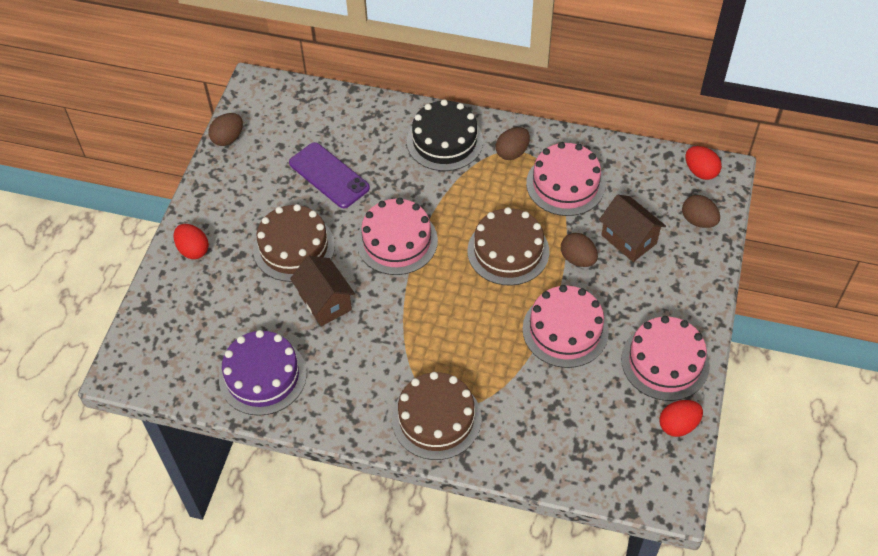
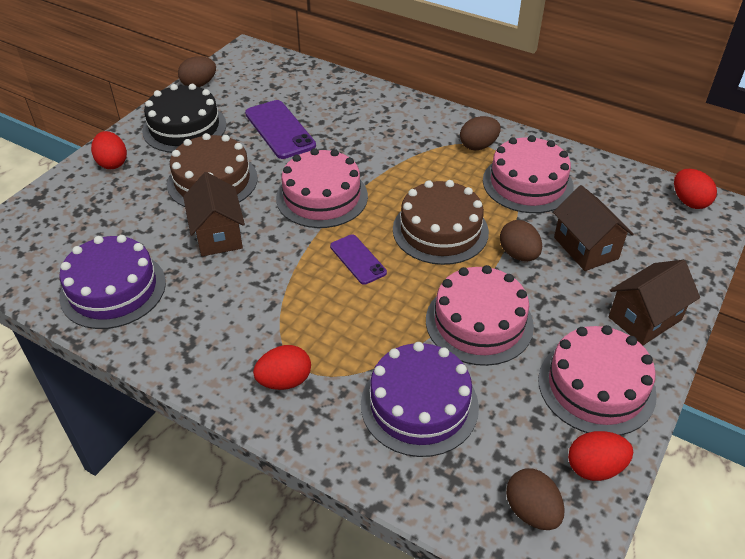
camera: 15 degrees right, 10 degrees down
(436, 418) = (284, 381): brown cake -> red egg
(444, 141) = (410, 124): black cake -> black cake (184, 127)
(451, 296) = (358, 259): none -> purple phone
(543, 411) = (419, 405): none -> purple cake
(687, 294) = (644, 318): none -> brown house
(698, 221) = (676, 247): brown egg -> brown egg (531, 511)

